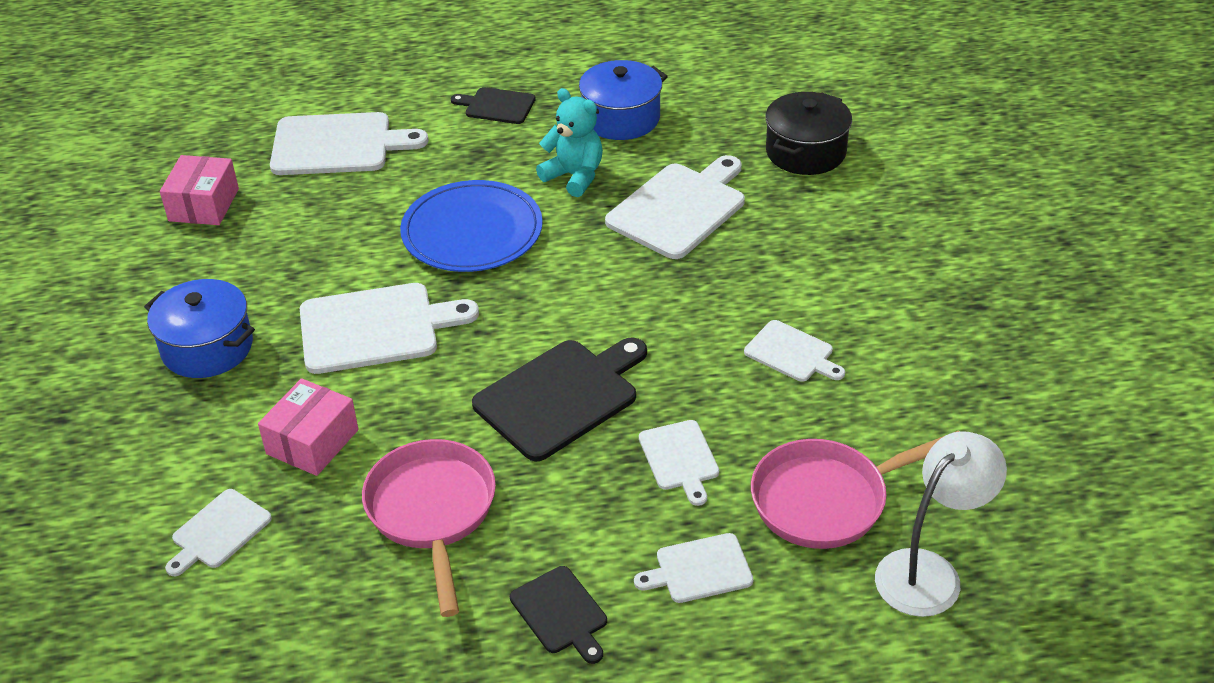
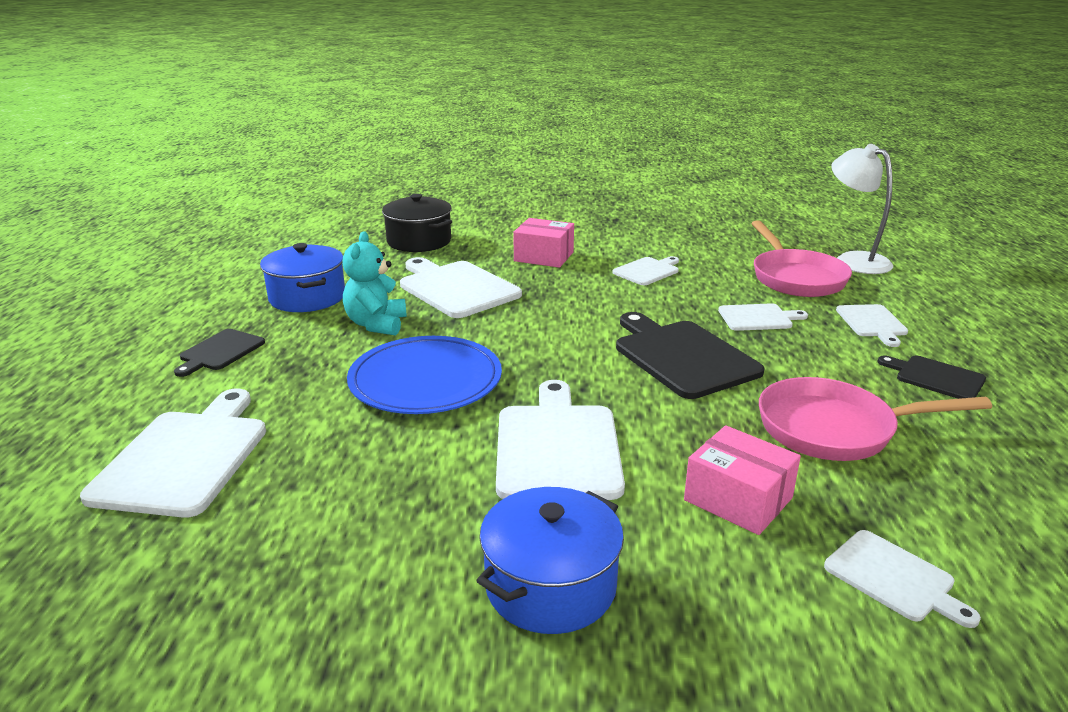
camera: 80 degrees left, 15 degrees down
(204, 205) = (214, 588): pink box -> pink box (544, 256)
(561, 613) = (936, 377): black cutting board -> black cutting board turned 120 degrees counterclockwise
(574, 176) = (376, 324): turquoise teddy bear -> turquoise teddy bear turned 45 degrees counterclockwise

